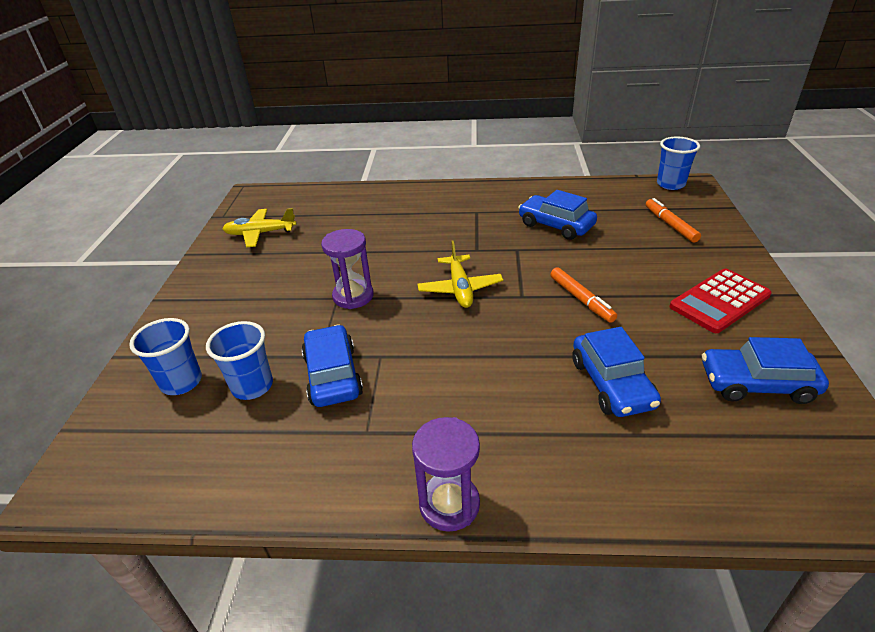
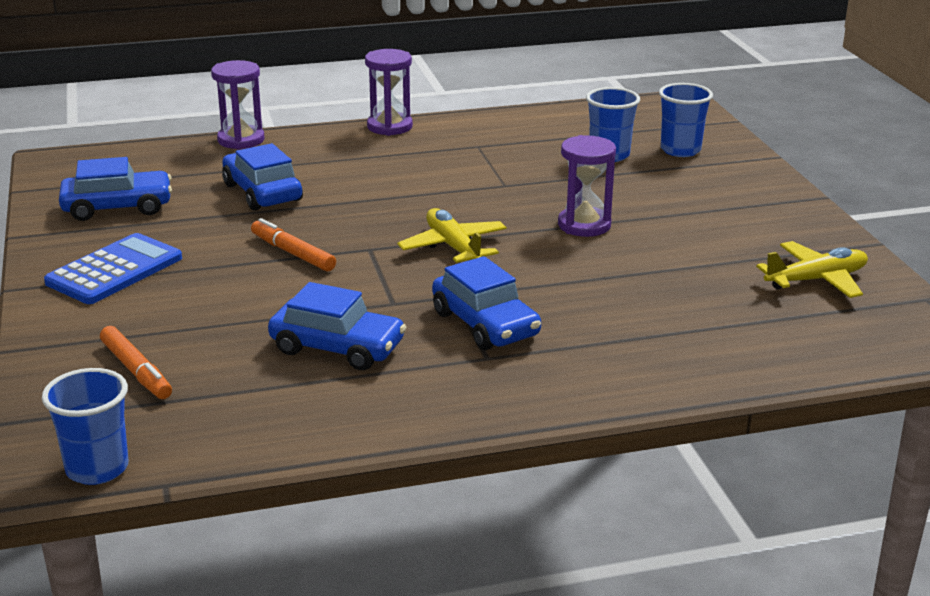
camera: 160 degrees right, 10 degrees down
(333, 375) = (540, 169): blue car -> blue car (485, 324)
(651, 509) = (241, 140): none -> purple hourglass
(719, 301) = (114, 270): red calculator -> blue calculator

